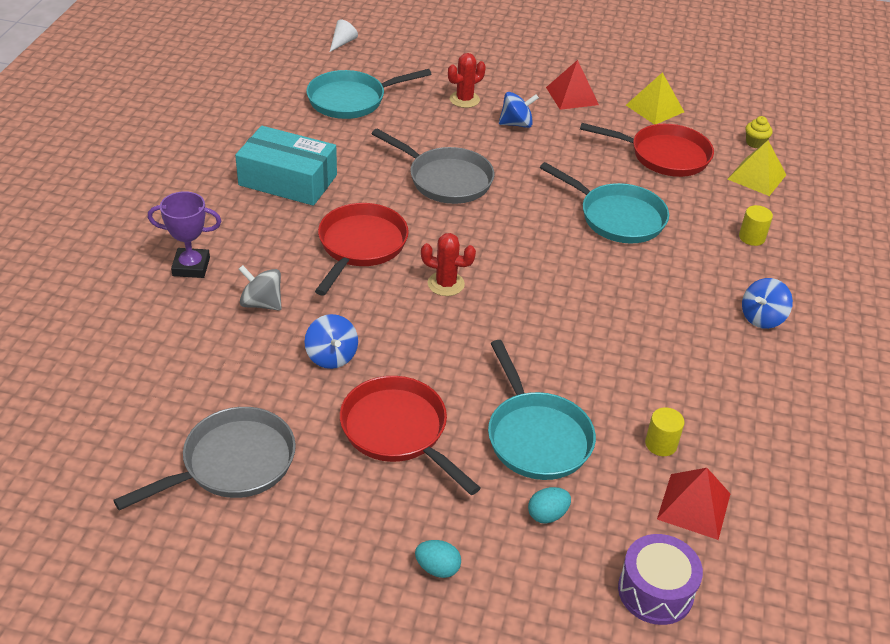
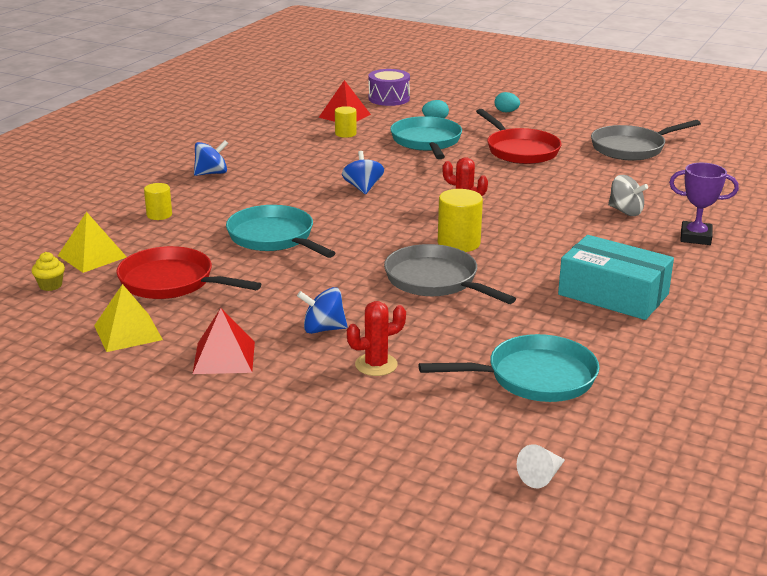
camera: 165 degrees left, 15 degrees down
(331, 356) = (565, 182): blue spinning top -> blue spinning top (363, 188)
(360, 246) = (536, 238): red pan -> none
(437, 230) = (458, 243): none -> yellow cylinder

